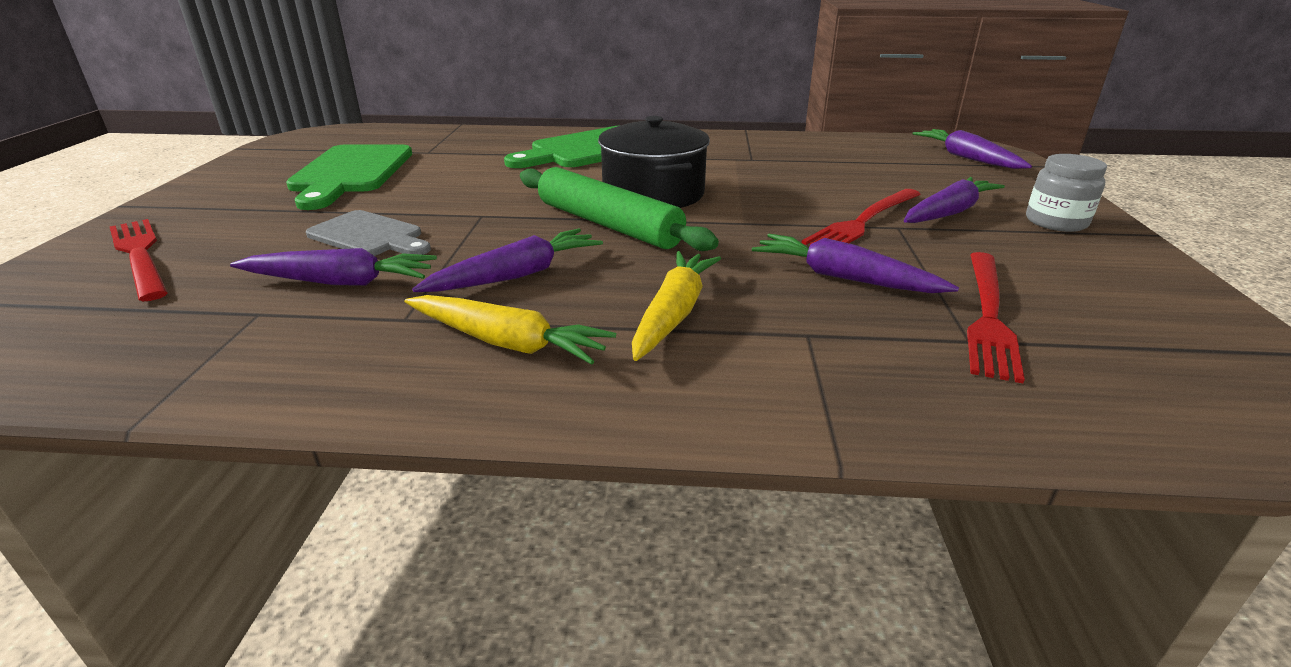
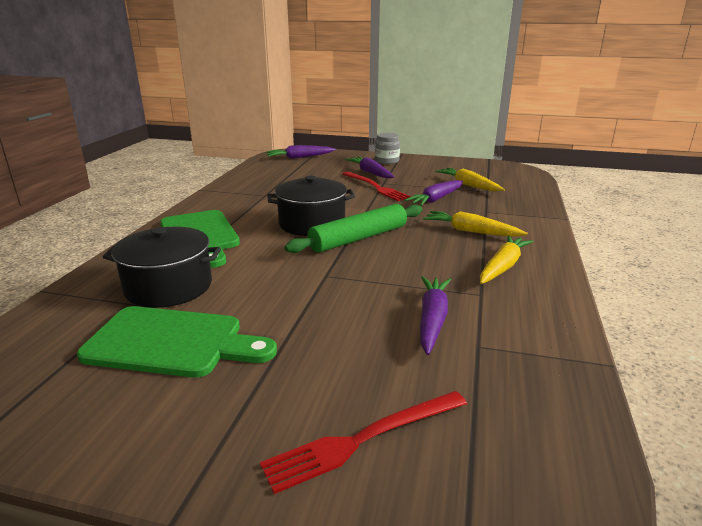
camera: 80 degrees left, 5 degrees down
(369, 236) = (351, 316): grey cutting board -> none
(461, 156) = (169, 287): none -> black pot
(516, 275) = (427, 264): purple carrot -> none
(988, 315) = (468, 185): red fork -> yellow carrot

